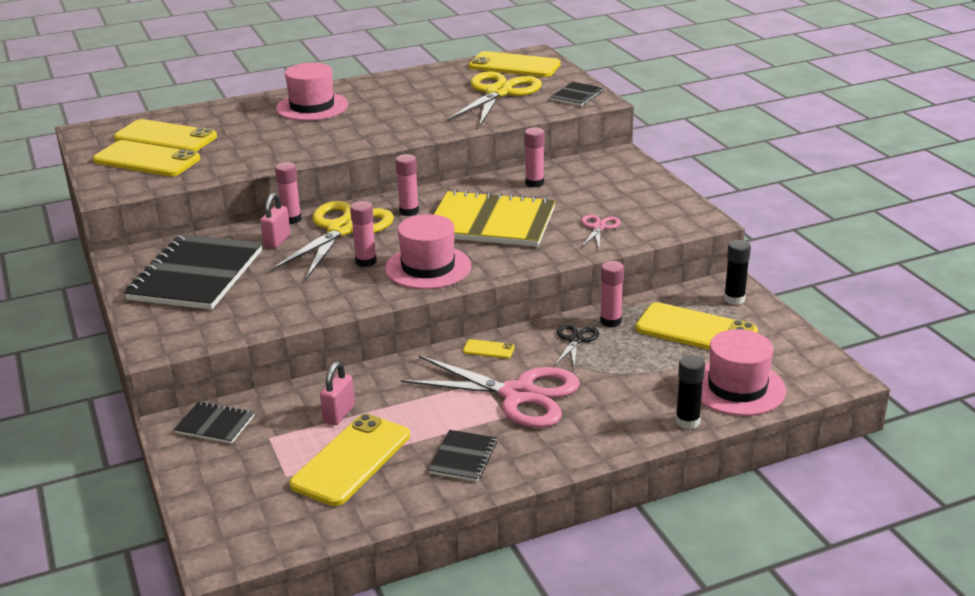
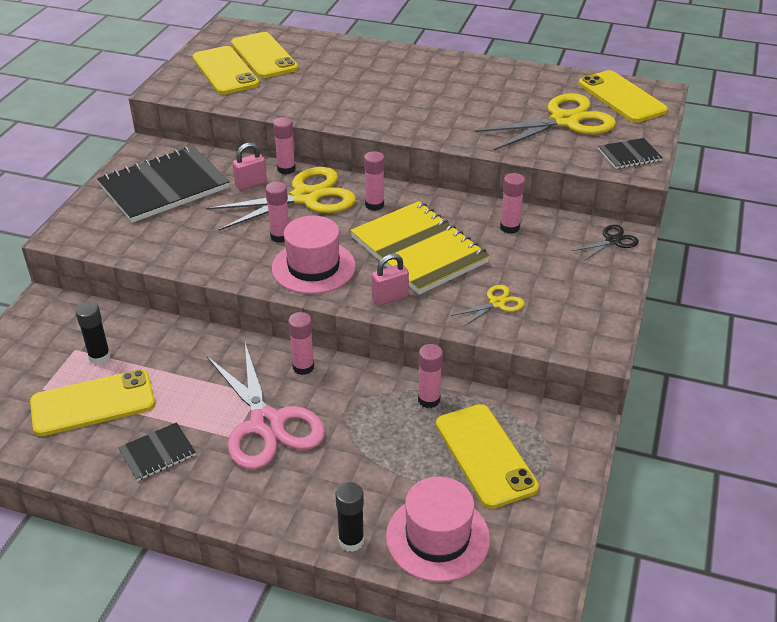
camera: 40 degrees right, 10 degrees up
(215, 424) = (61, 317): black notebook -> none
(312, 107) = (399, 71): pink hat -> none
(339, 414) = (137, 359): pink padlock -> pink padlock (390, 298)
(488, 349) = (303, 367): yellow phone -> pink glue stick
(575, 340) = (377, 400): black scissors -> black scissors (613, 241)
(599, 227) = (497, 303): pink scissors -> yellow scissors
(734, 299) = (565, 445): black glue stick -> black glue stick (99, 357)

